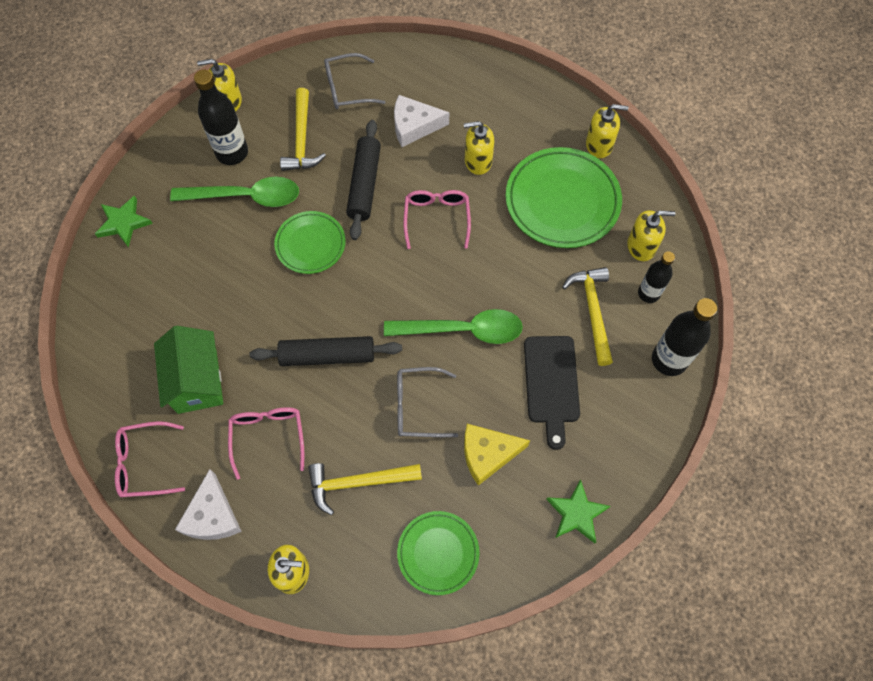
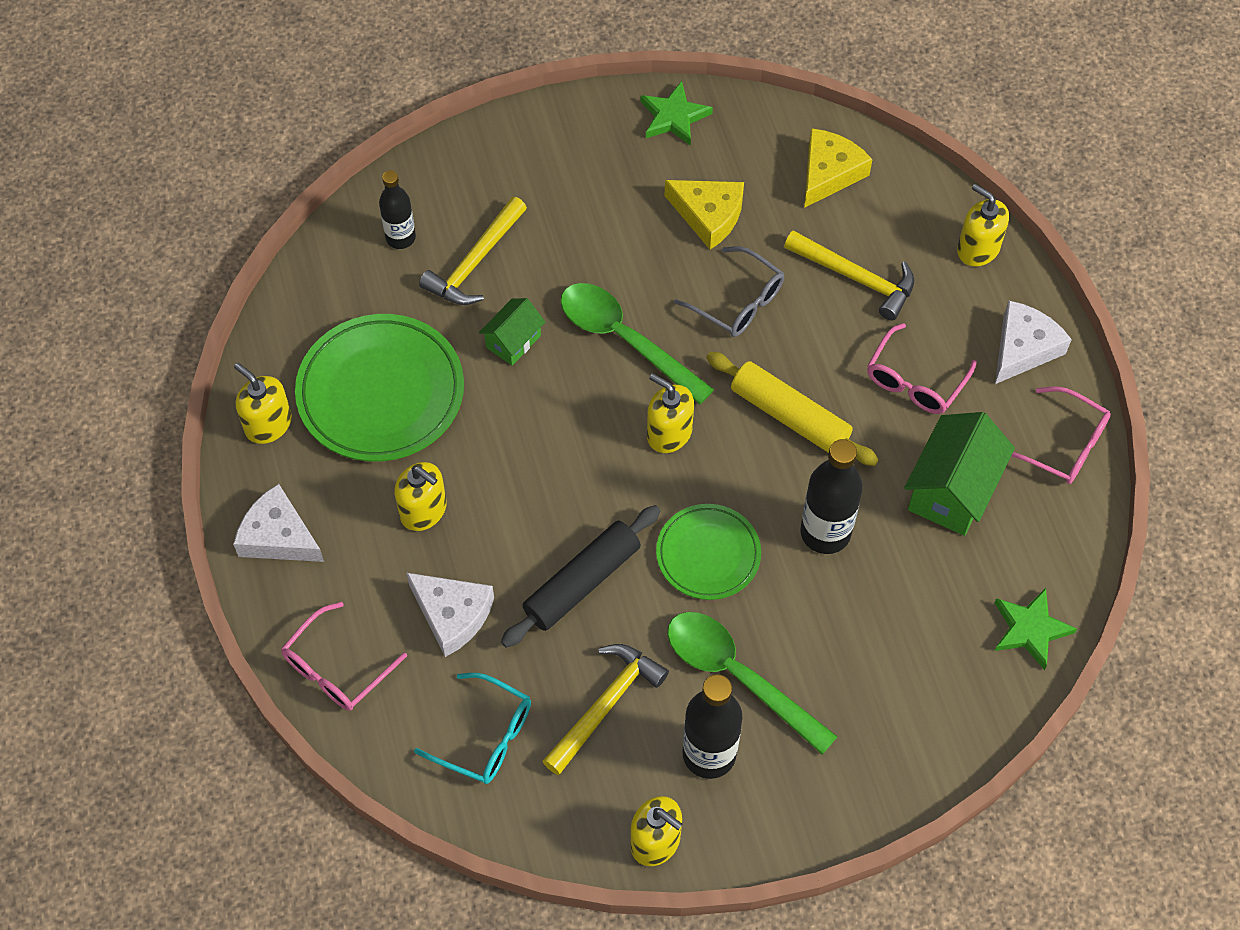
camera: 140 degrees left, 5 degrees down
(124, 223) = (915, 755): green star -> green star (1030, 629)
(327, 355) = (789, 416): black rolling pin -> yellow rolling pin
(348, 88) = (484, 736): grey glasses -> turquoise glasses
(437, 219) = (538, 476): pink glasses -> pink glasses (337, 667)
(438, 553) = (829, 173): green plate -> yellow cheese
(523, 281) = (513, 341): none -> green house
(533, 101) = (278, 536): none -> white cheese
(551, 384) = (587, 229): black cutting board -> none
(641, 246) = (354, 285): yellow soap dispenser -> yellow soap dispenser (669, 433)
(669, 360) = (452, 169): black bottle -> black bottle (825, 533)

